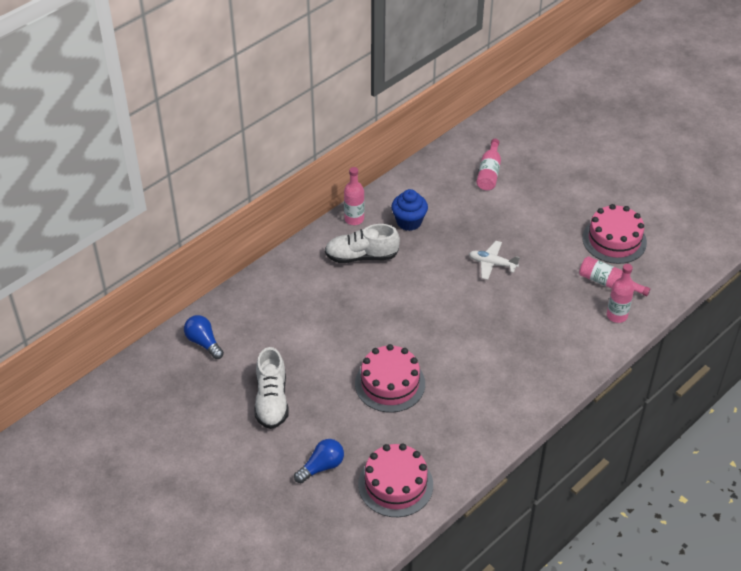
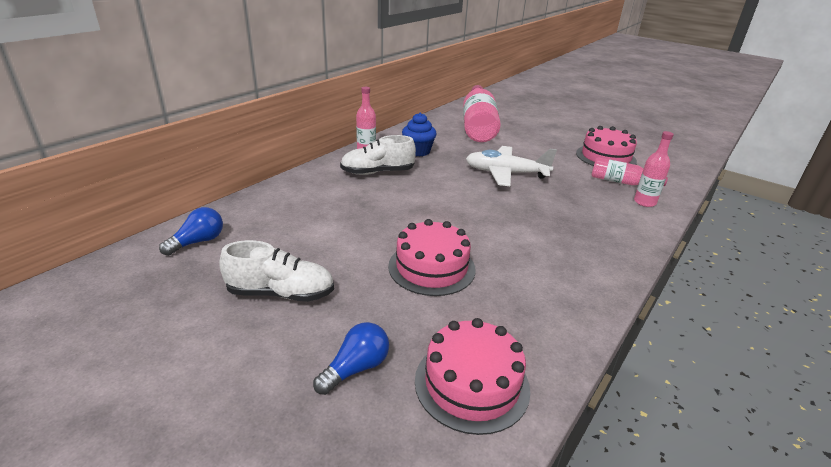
camera: 10 degrees left, 15 degrees down
(204, 342) = (198, 242): blue light bulb -> blue light bulb turned 90 degrees clockwise
(271, 400) = (281, 293): white shoe -> white shoe turned 75 degrees counterclockwise
(489, 172) = (478, 125): pink bottle -> pink bottle, size x1.98
(492, 264) = (506, 173): white plane -> white plane, size x1.71

